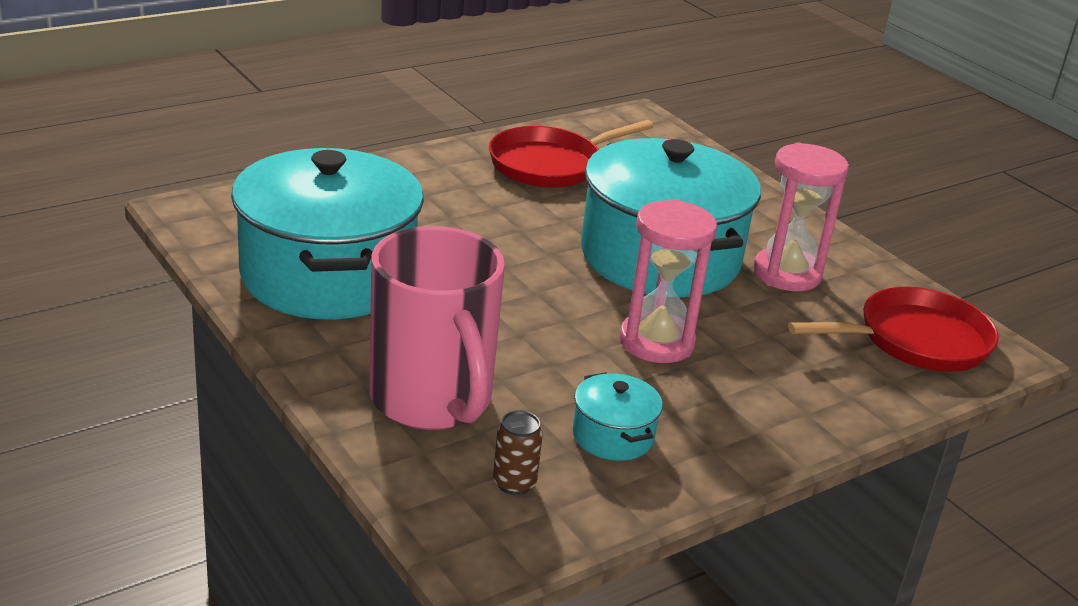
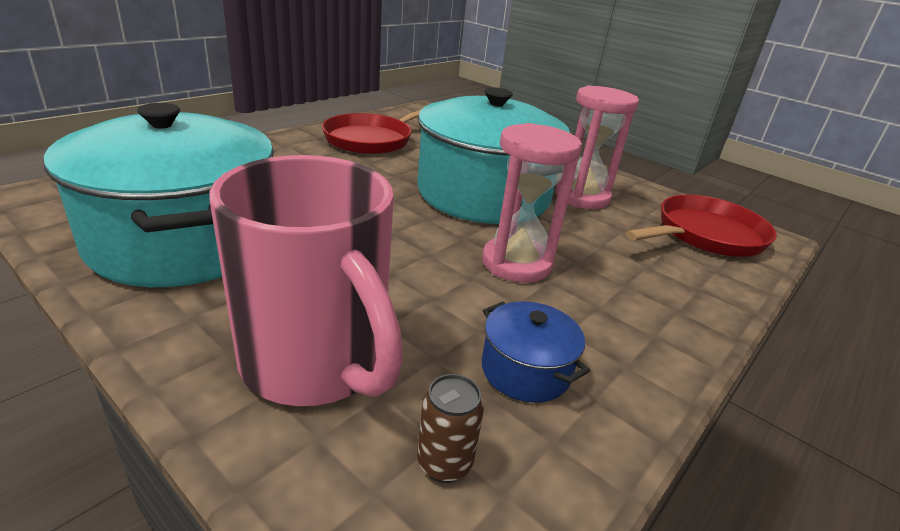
camera: 15 degrees left, 0 degrees up
(613, 436) = (525, 370): turquoise pot -> blue pot

